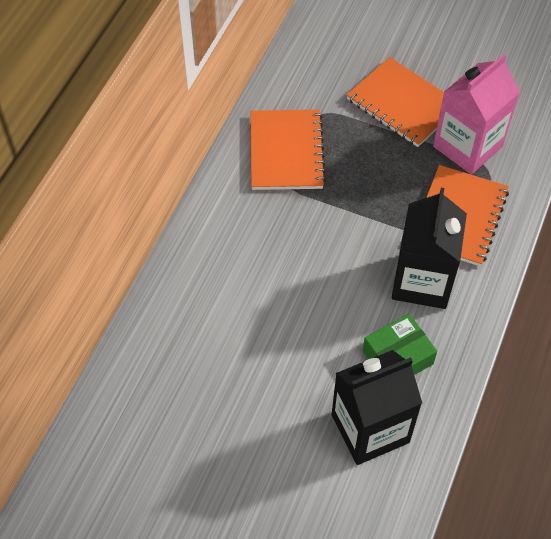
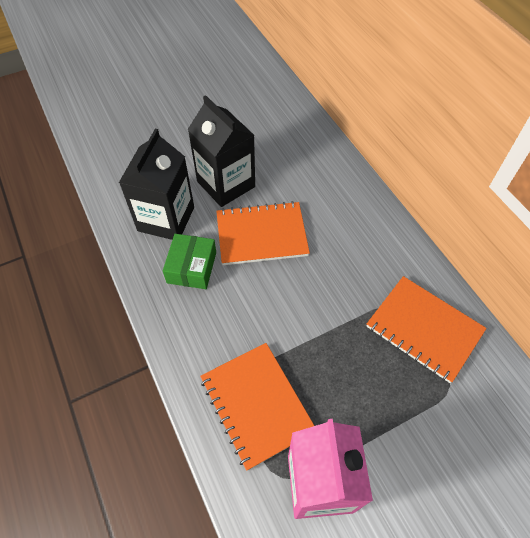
camera: 130 degrees right, 0 degrees up
(402, 104) = (414, 469): orange notebook -> orange notebook (261, 235)
(422, 281) = (228, 328): black carton -> black carton (226, 184)

